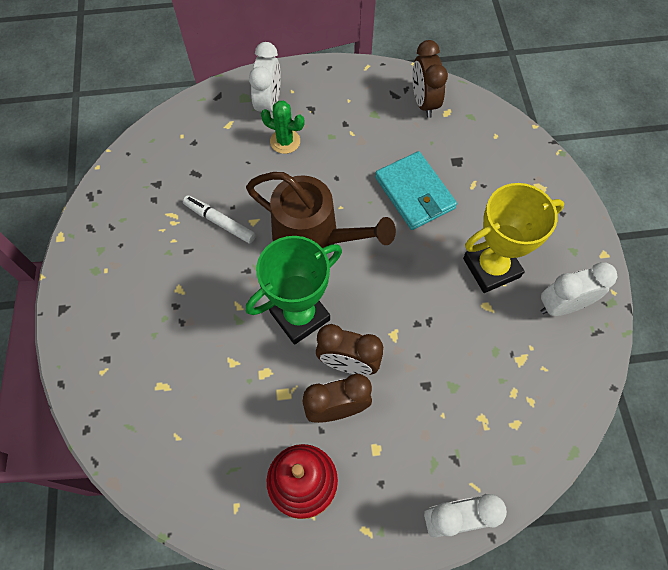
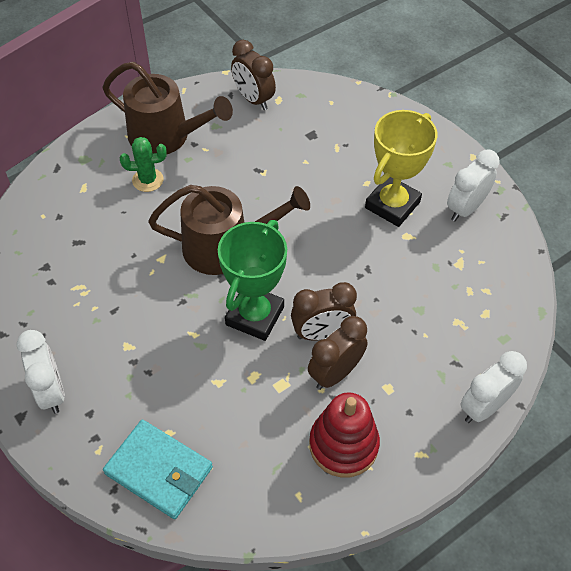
camera: 30 degrees left, 10 degrees down
(220, 222) = (130, 272): white marker -> none
(269, 104) = (112, 155): white clock -> white clock (51, 391)
(325, 106) = (166, 136): none -> brown watering can
(414, 193) = (291, 174): turquoise wallet -> turquoise wallet (159, 471)

